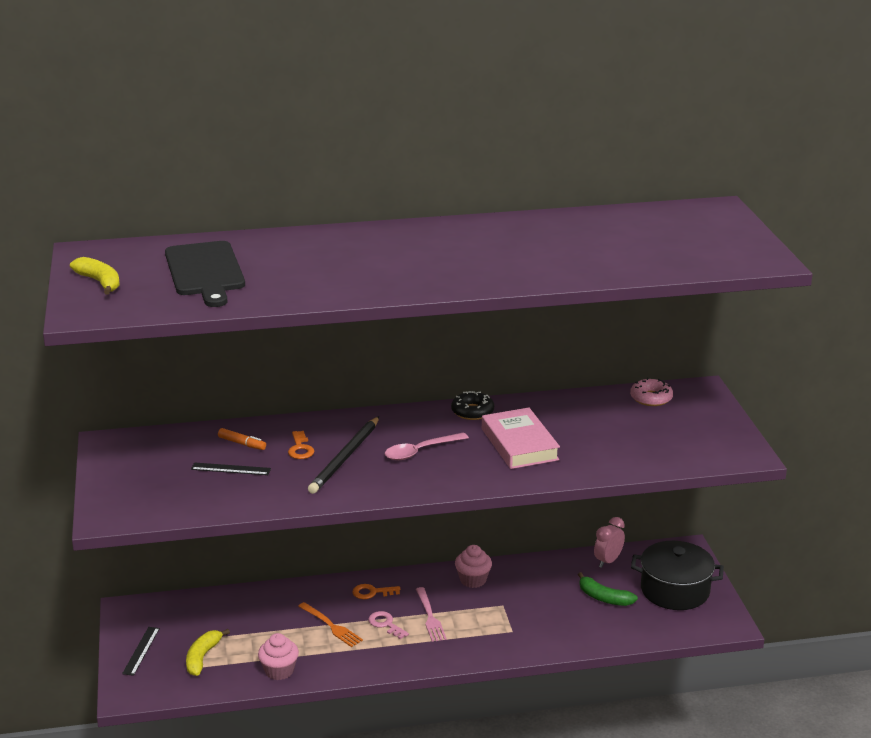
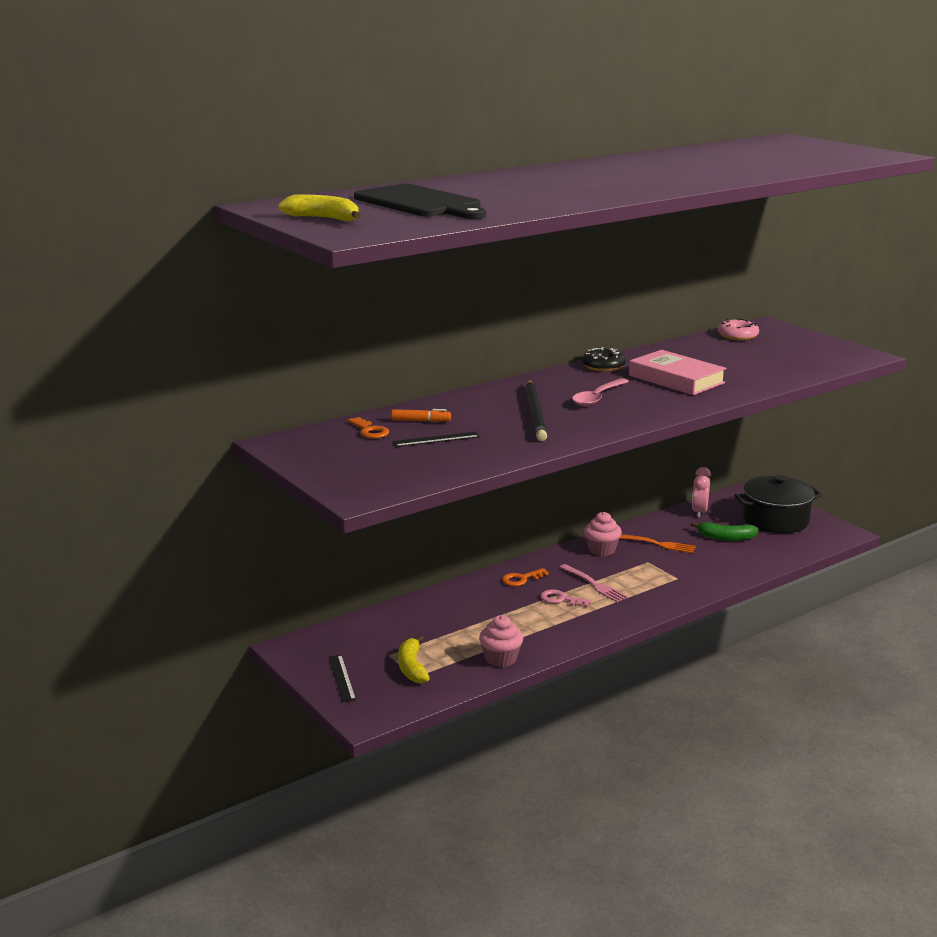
camera: 25 degrees left, 5 degrees down
(300, 448) = (483, 414): orange key -> orange key (369, 431)
(331, 626) = (512, 613): orange fork -> orange fork (657, 544)

